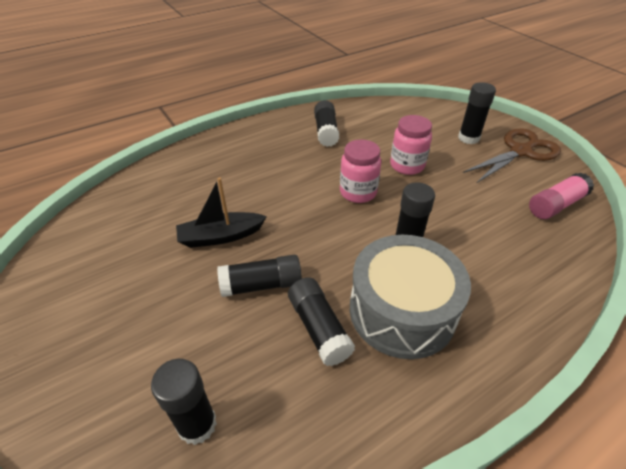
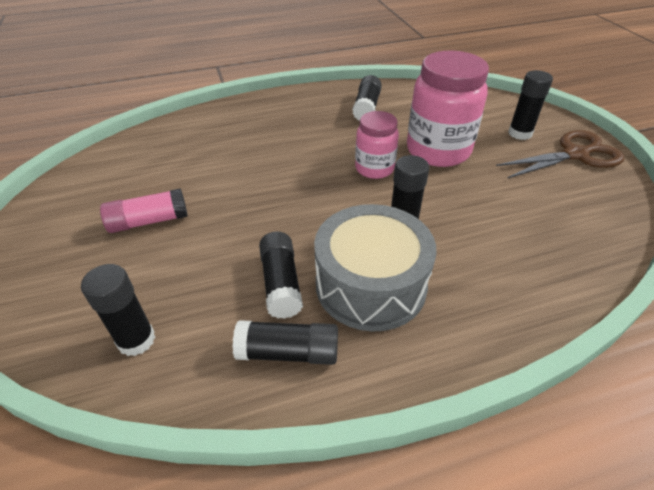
camera: 15 degrees right, 0 degrees up
(220, 236) = (223, 187): black boat -> none
(261, 285) = (243, 235): black glue stick -> black glue stick (288, 352)
(407, 165) = (438, 151): pink jar -> pink jar, size x1.71
(556, 205) = (592, 214): pink glue stick -> pink glue stick (149, 221)

